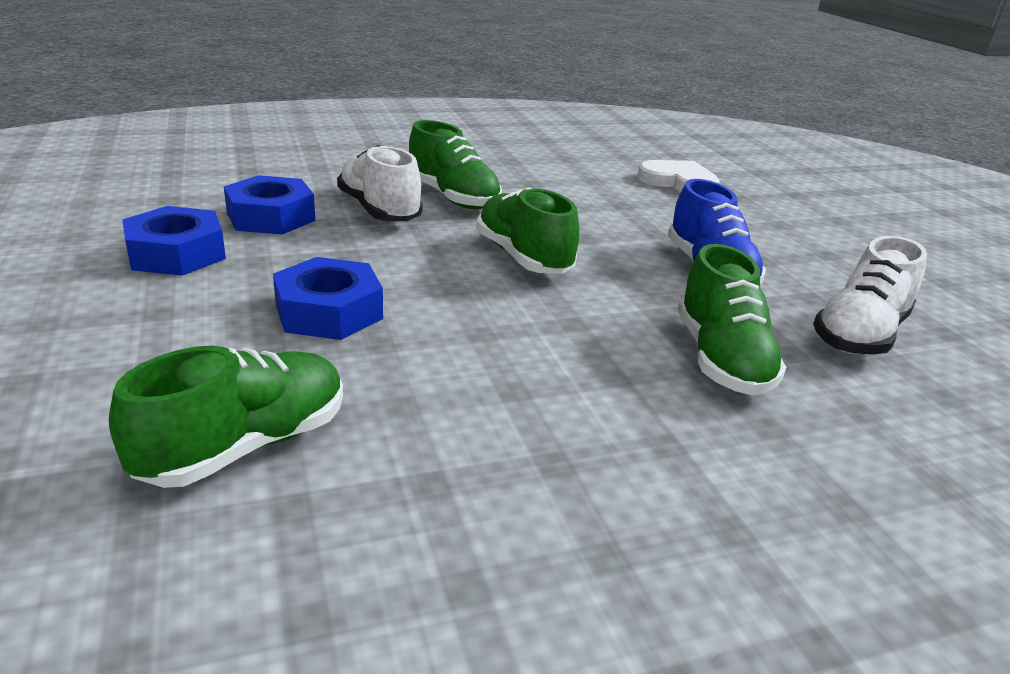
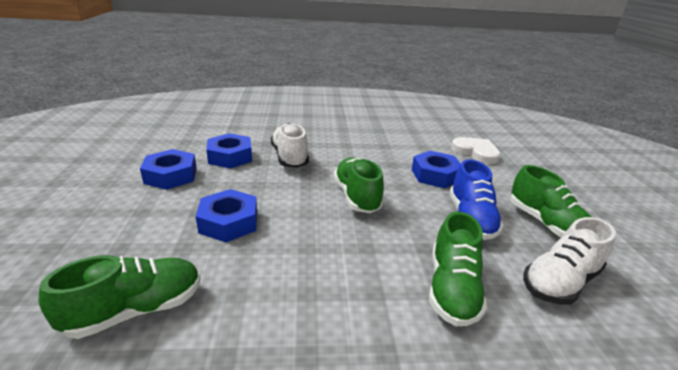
camera: 15 degrees right, 0 degrees up
(453, 197) = (334, 152): green shoe -> green shoe (546, 224)
(631, 218) = (435, 175): none -> blue nut

